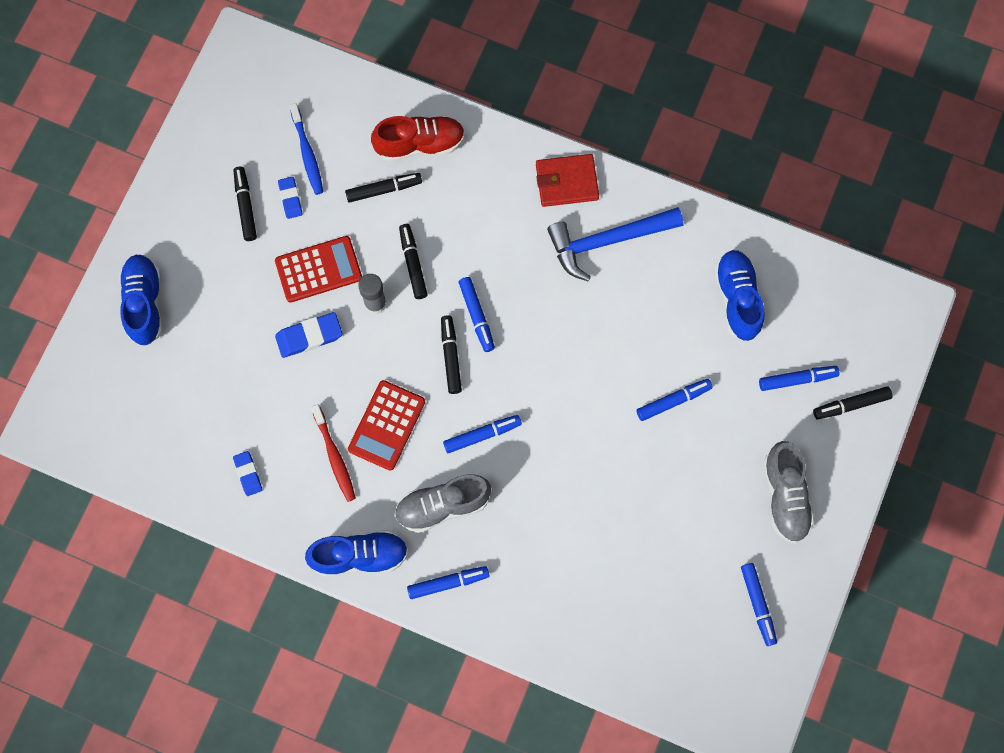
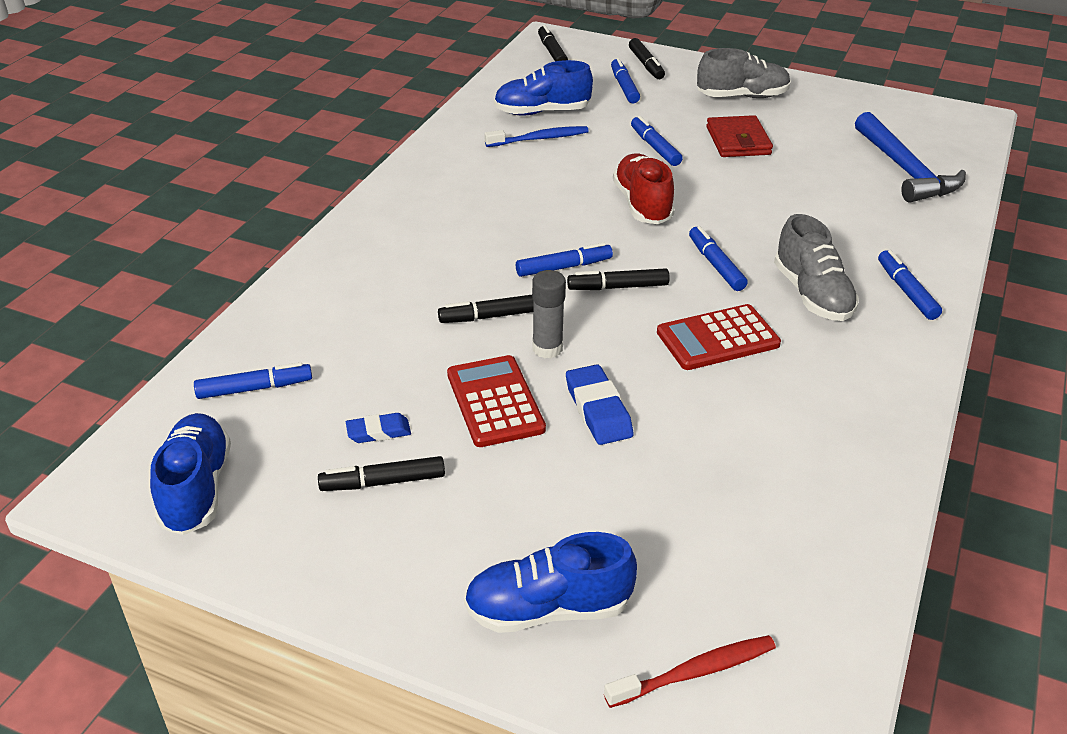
camera: 90 degrees left, 35 degrees down
(248, 474) = (818, 471): blue eraser -> none
(307, 153) = (307, 415): blue toothbrush -> blue toothbrush (539, 139)
(334, 456) = (770, 384): red toothbrush -> red toothbrush (694, 672)
(360, 556) = (900, 361): blue shoe -> blue shoe (196, 488)
(384, 189) = (380, 341): black marker -> black marker (552, 52)
(387, 425) = (717, 338): red calculator -> red calculator turned 135 degrees clockwise
(420, 144) = (319, 310): red shoe -> red shoe (642, 204)
(566, 182) = (395, 203): red wallet -> red wallet (738, 141)
(607, 241) = (472, 180): blue hammer -> blue hammer (904, 170)
(758, 604) = (852, 112): blue marker -> blue marker (254, 388)

